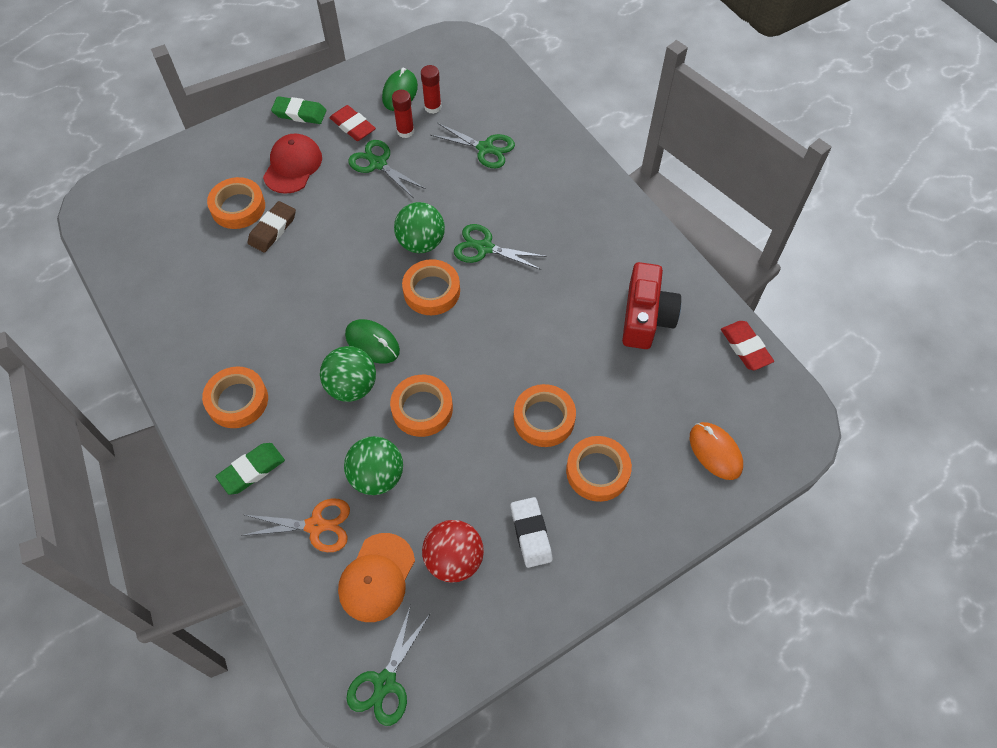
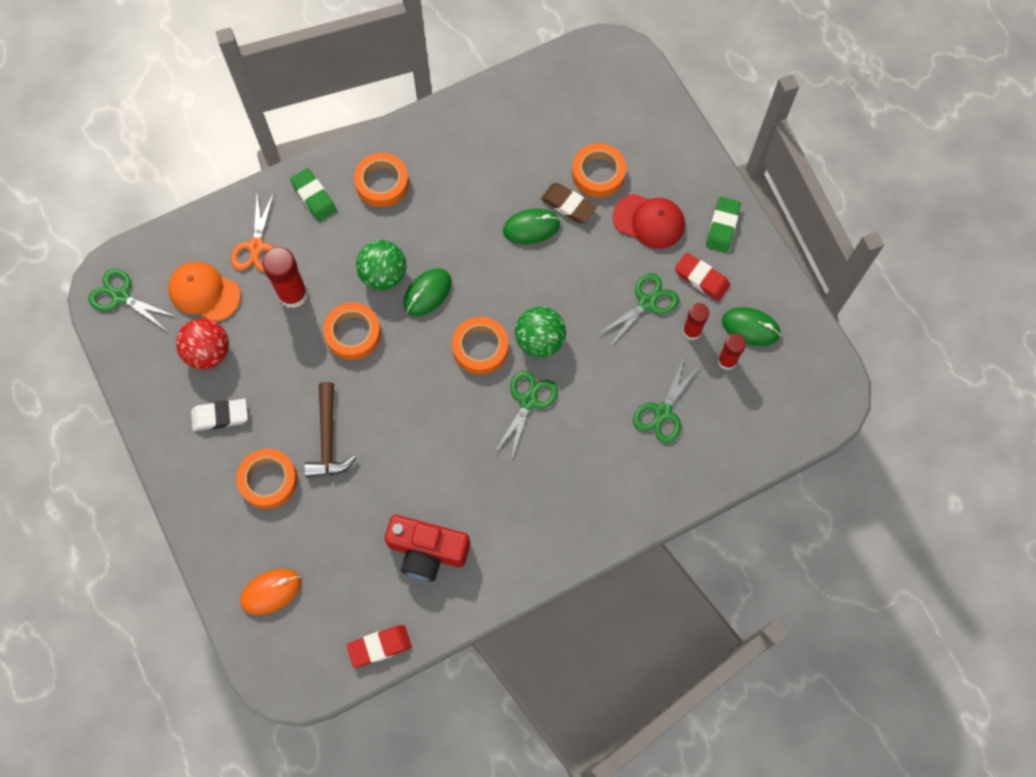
camera: 95 degrees right, 10 degrees up
(297, 258) = (531, 227): none -> green mouse
(353, 126) = (701, 278): red eraser -> red eraser turned 75 degrees clockwise
(377, 476) = (293, 294): green ball -> red glue stick
(544, 418) = (328, 439): orange tape -> brown hammer

